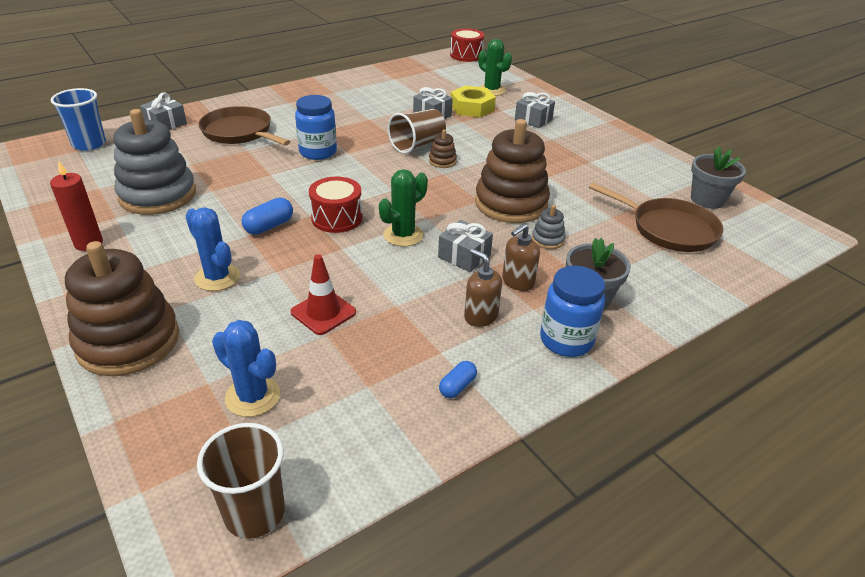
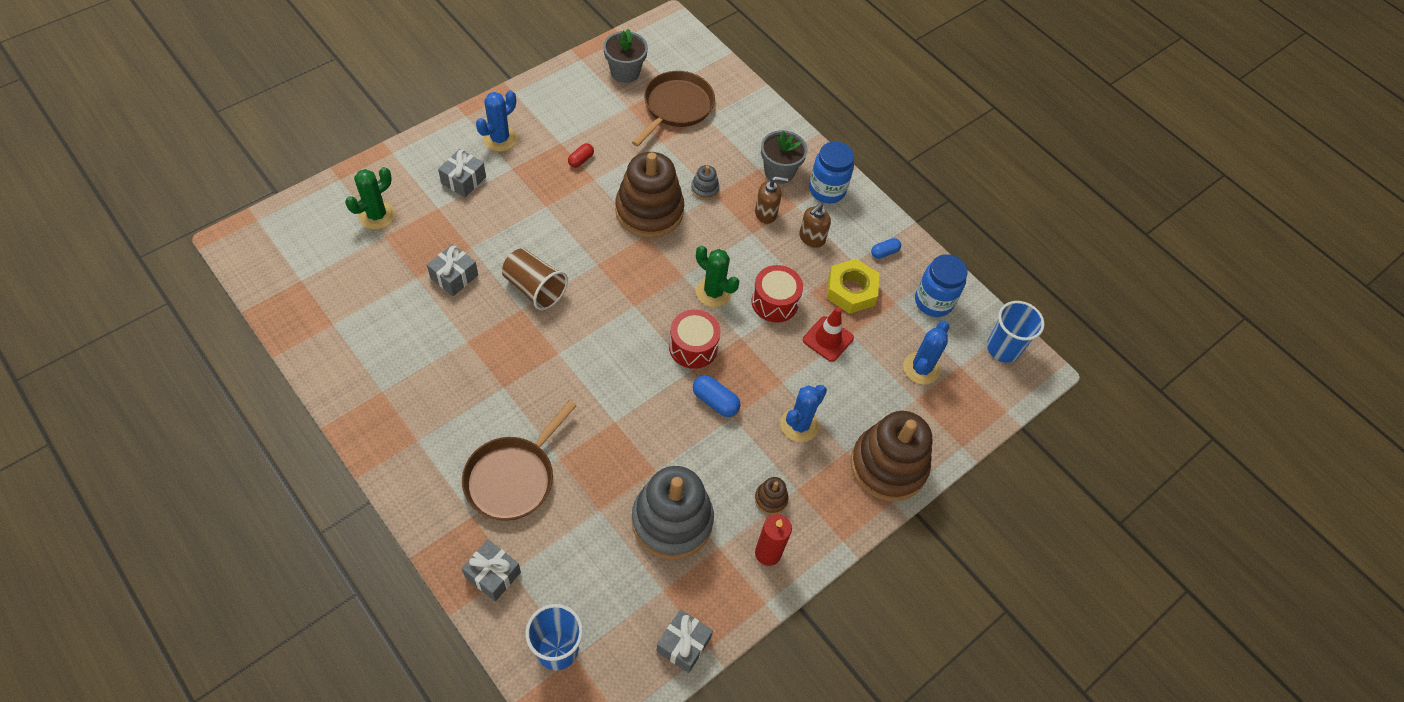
camera: 100 degrees left, 20 degrees up
(254, 513) = (1003, 348): brown cup -> blue cup
(318, 152) = (559, 383): blue jar -> blue jar (933, 301)
(442, 161) = (571, 265): brown stacking toy -> brown stacking toy (770, 499)
(457, 386) = (884, 252): blue capsule -> blue capsule turned 60 degrees counterclockwise
(464, 256) = (738, 247): grey gift -> grey gift (683, 644)
(466, 55) = (245, 240): red drum -> red drum (775, 302)
(472, 108) = (431, 237): yellow nut -> yellow nut (851, 290)
(517, 282) = (766, 213): brown soap dispenser -> brown soap dispenser turned 45 degrees counterclockwise
(571, 170) = (581, 160): none -> red capsule
(585, 134) = (500, 139): none -> blue cactus

